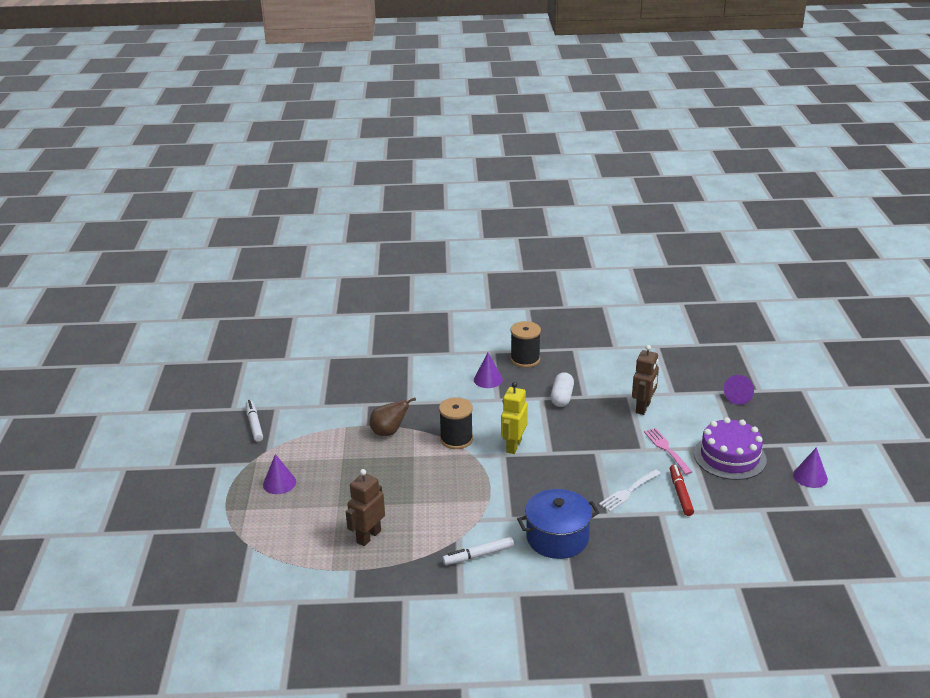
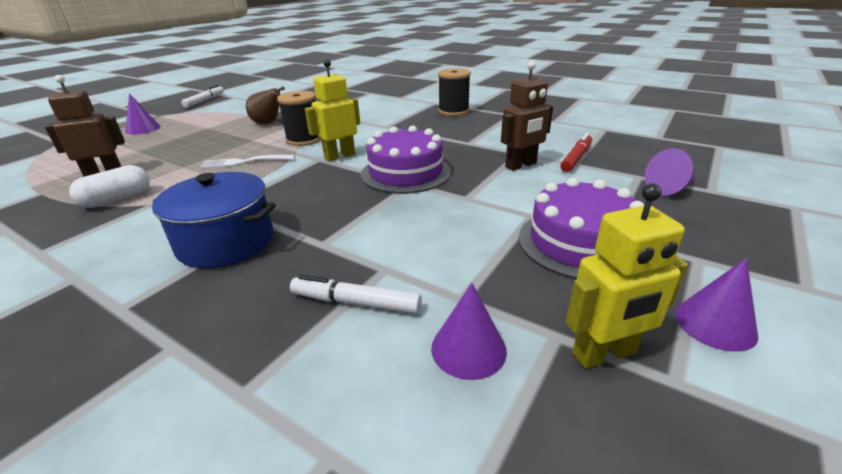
camera: 35 degrees right, 0 degrees up
(478, 555) = (132, 224): white marker -> white marker (356, 302)
(488, 379) = (400, 115): purple cone -> purple cone (468, 349)
(562, 397) = (445, 138): white capsule -> white capsule (117, 199)
(581, 443) = (405, 173): none -> purple cake
(628, 491) = (383, 229): white fork -> white fork (244, 162)
(666, 449) = (496, 206): pink fork -> none
(680, 494) = (446, 257): red marker -> red marker (576, 158)
(784, 508) = (604, 354): none -> yellow robot

